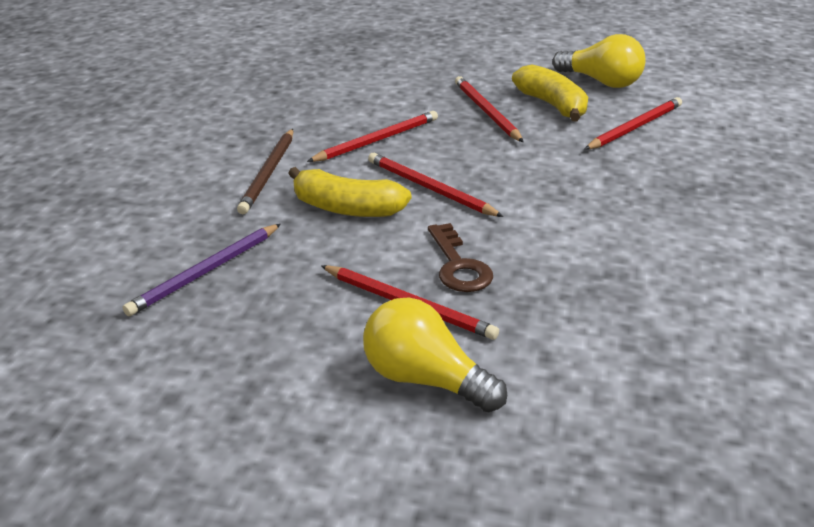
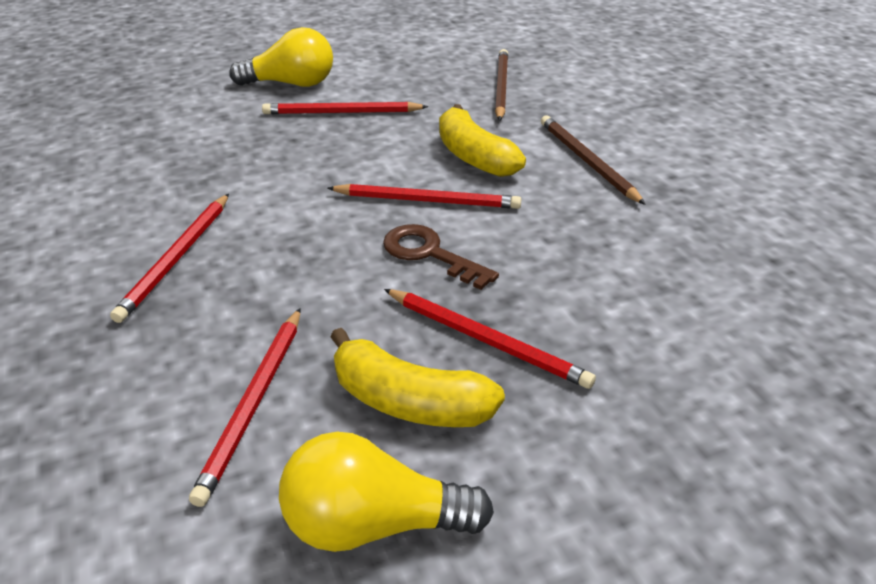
camera: 145 degrees right, 5 degrees up
(205, 272) = (501, 87): purple pencil -> brown pencil
(347, 209) = (474, 157): yellow banana -> yellow banana turned 105 degrees counterclockwise
(377, 140) = (552, 236): red pencil -> red pencil (176, 258)
(458, 266) = (331, 146): brown key -> brown key (429, 254)

